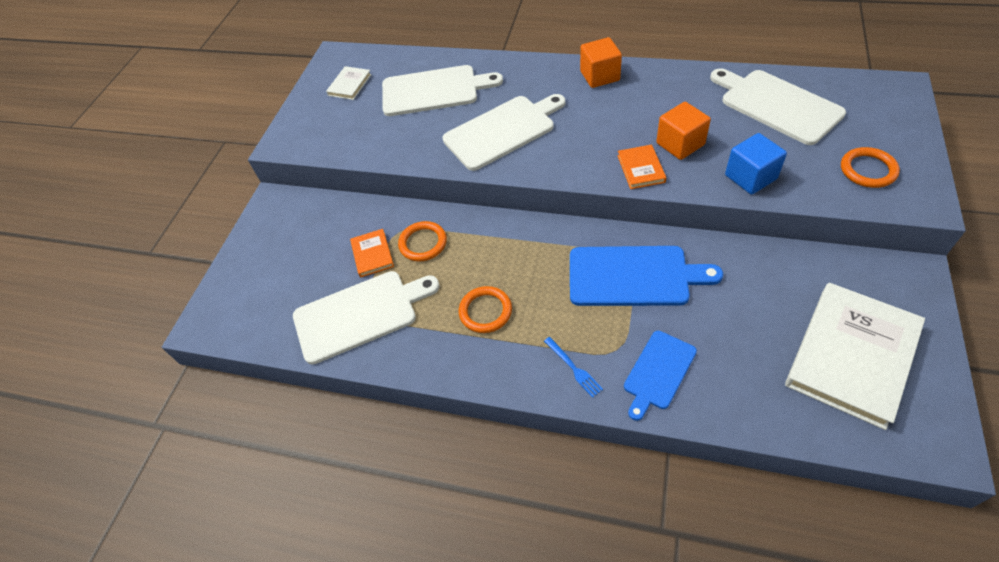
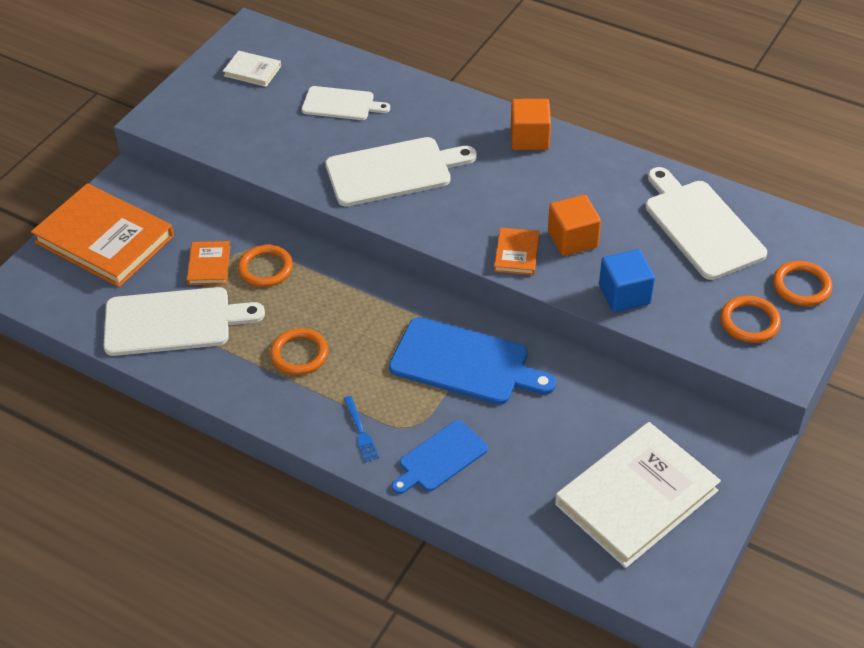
camera: 10 degrees right, 5 degrees down
(271, 258) = (104, 239): none -> orange book
(349, 85) = (252, 71): white book -> white book turned 75 degrees clockwise
(434, 91) = (341, 104): white cutting board -> white cutting board, size x0.61
(888, 129) = (801, 286): none -> orange ring

